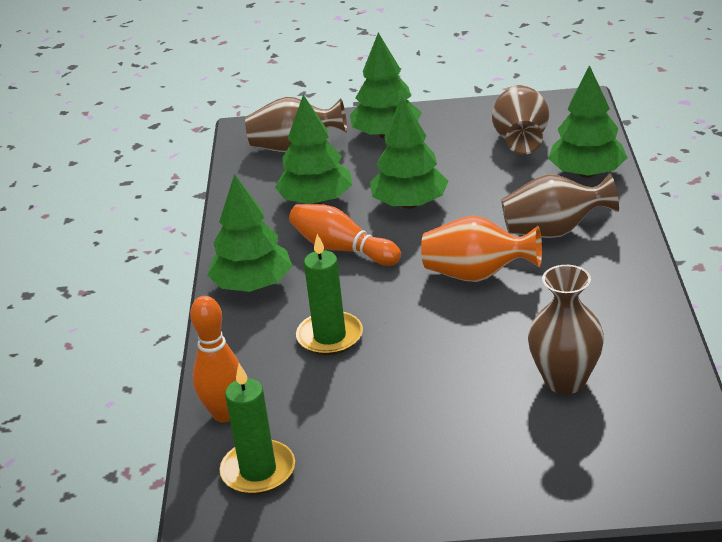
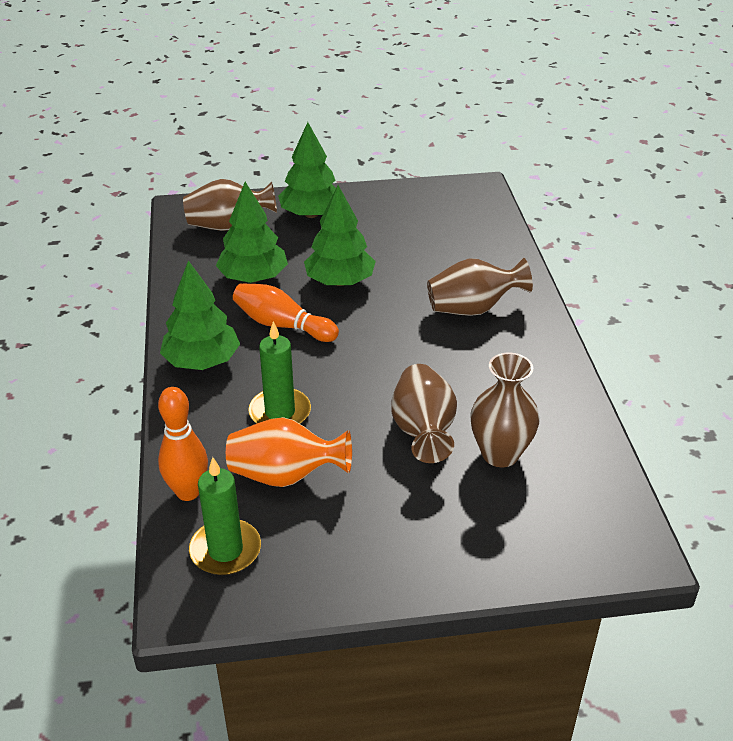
camera: 10 degrees left, 5 degrees up
(477, 275) = (409, 351): orange vase -> orange vase (285, 475)
(521, 140) = (432, 222): brown vase -> brown vase (423, 431)
(587, 173) = (495, 254): green tree -> none

